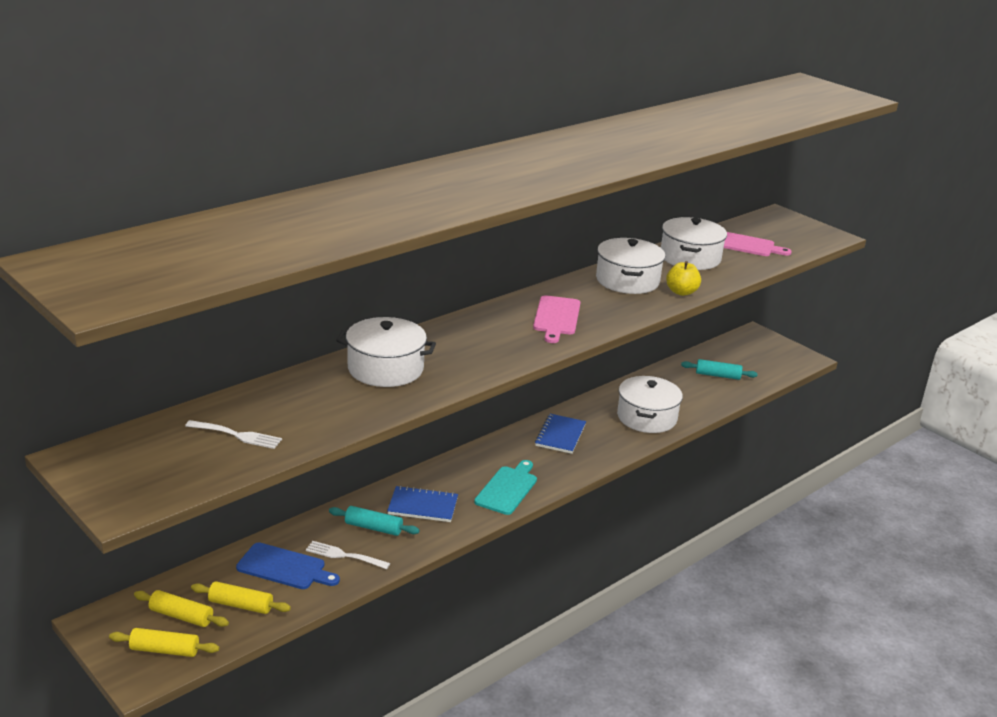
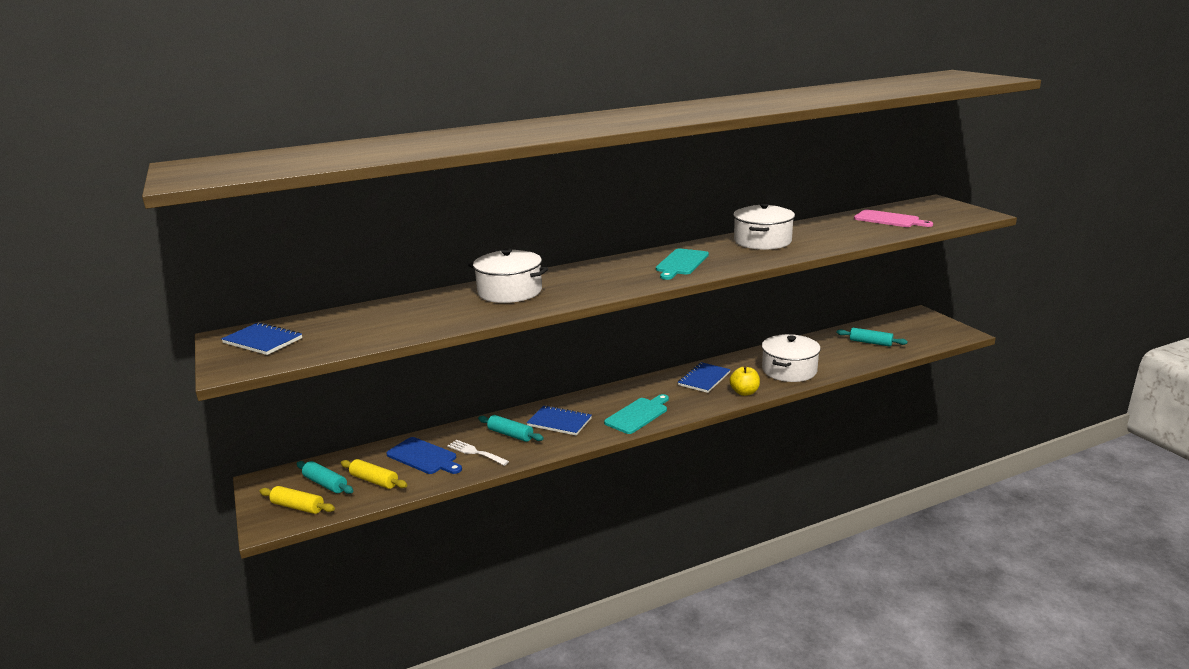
camera: 20 degrees right, 5 degrees down
(129, 462) = (262, 341): none -> blue notebook
(181, 616) = (325, 484): yellow rolling pin -> turquoise rolling pin
(237, 435) = (357, 328): white fork -> none
(556, 317) = (681, 263): pink cutting board -> turquoise cutting board
(681, 292) = (808, 249): yellow apple -> yellow apple (744, 392)
(690, 258) = (831, 227): white pot -> none

